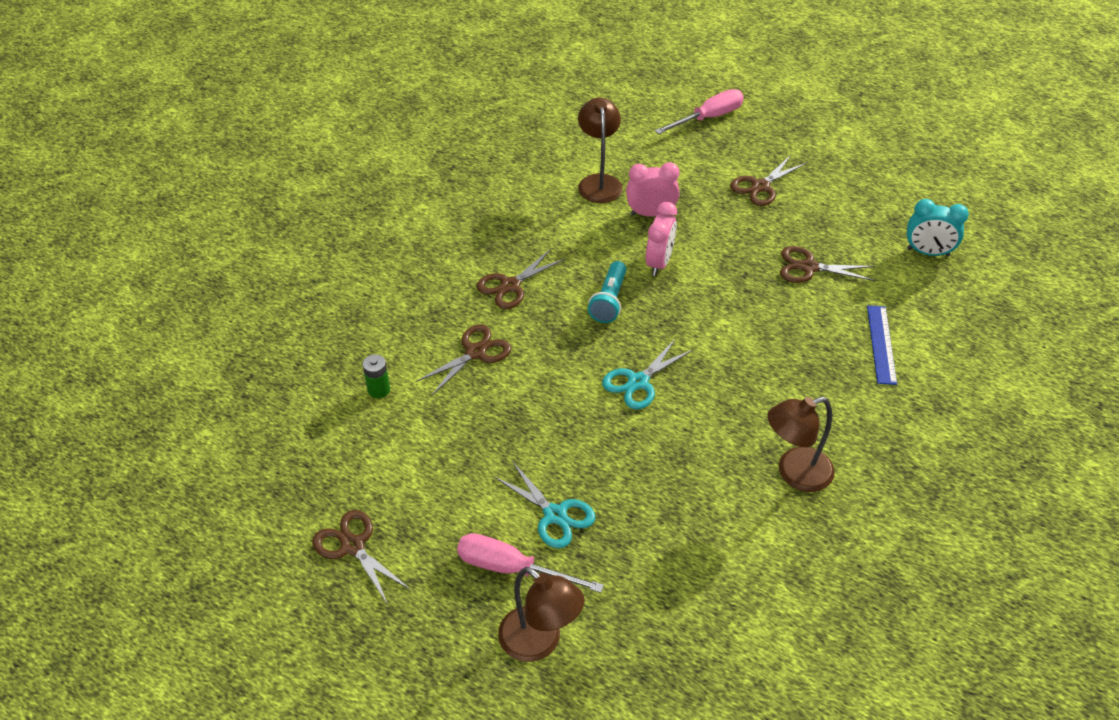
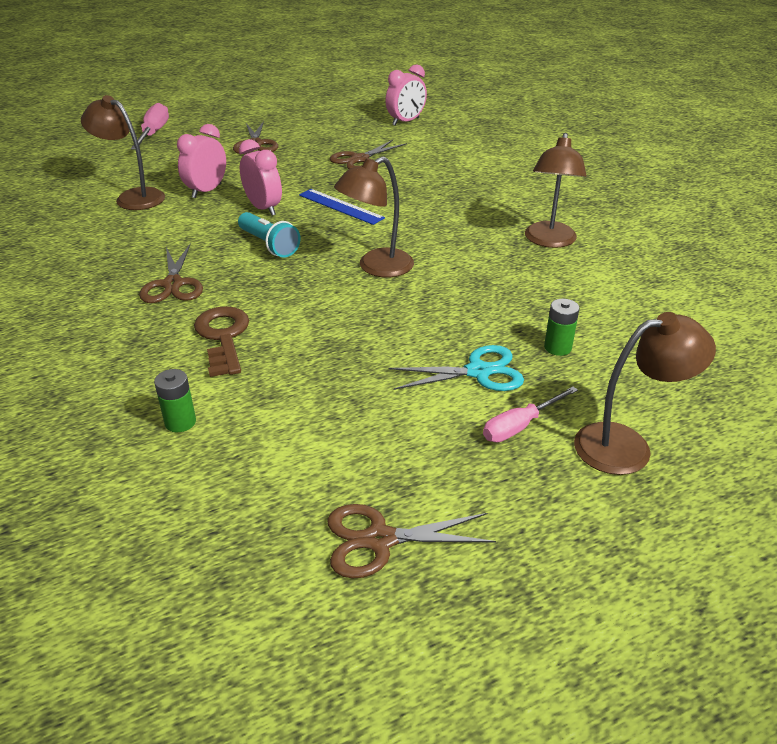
camera: 55 degrees left, 10 degrees down
(475, 352) = (223, 337): brown scissors -> brown key
(512, 568) = (519, 426): pink screwdriver -> pink screwdriver, size x0.66
(628, 550) = (557, 347): none -> green battery
(638, 382) = (376, 267): turquoise scissors -> brown lamp
(881, 344) = (465, 165): blue ruler -> blue ruler (340, 206)
(928, 252) = (406, 121): turquoise clock -> pink clock

